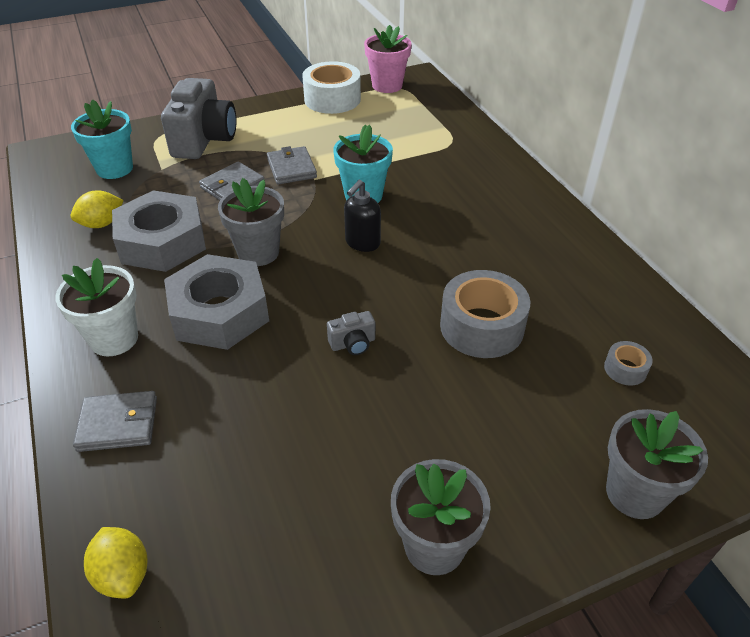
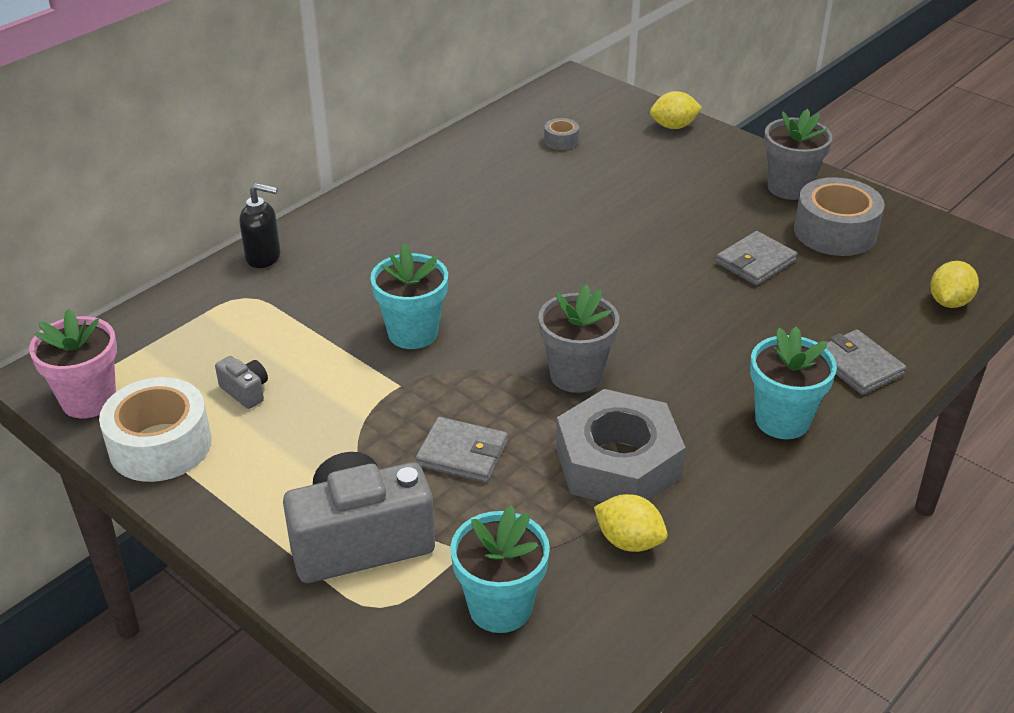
camera: 115 degrees left, 5 degrees down
(114, 339) = (782, 420): white flower pot -> turquoise flower pot
(219, 312) = (685, 364): grey nut -> none
(291, 168) = (387, 414): grey wallet -> grey wallet (755, 262)
(353, 343) = (650, 270): grey camera -> grey camera (245, 391)
(362, 243) = (503, 307): black soap dispenser -> black soap dispenser (264, 257)
(481, 326) = (569, 210): grey tape -> grey tape (835, 232)
(635, 493) = (673, 126): grey flower pot -> yellow lemon

